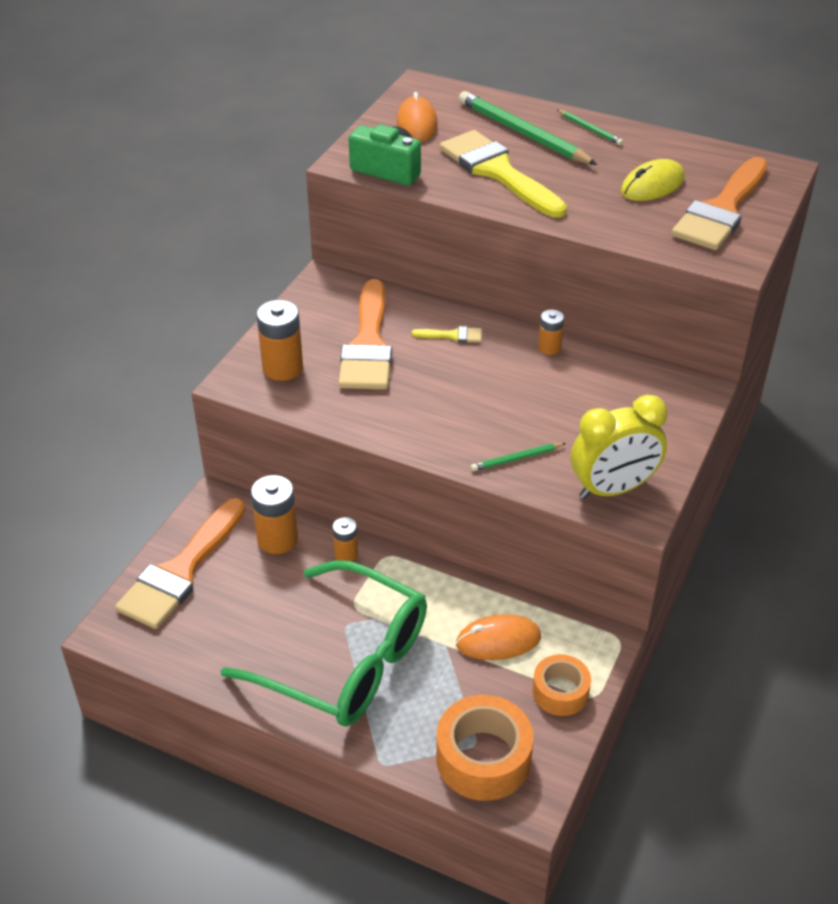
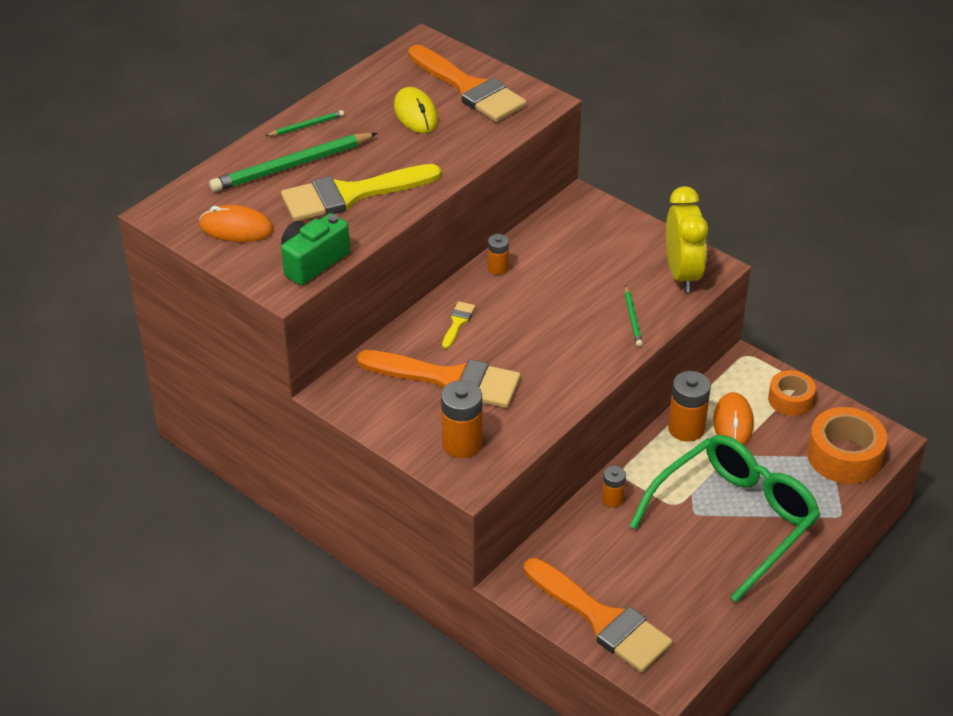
camera: 75 degrees left, 0 degrees up
(277, 539) = (581, 544): orange battery -> orange battery (686, 428)

